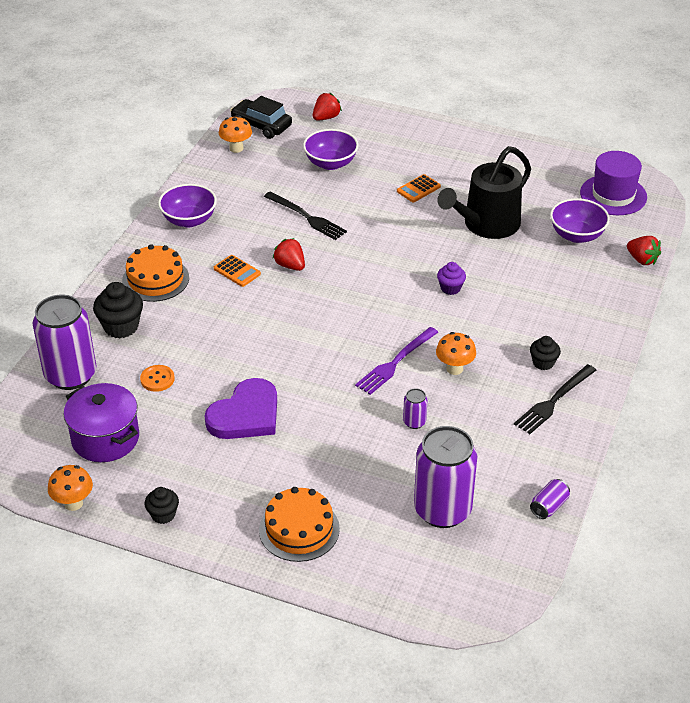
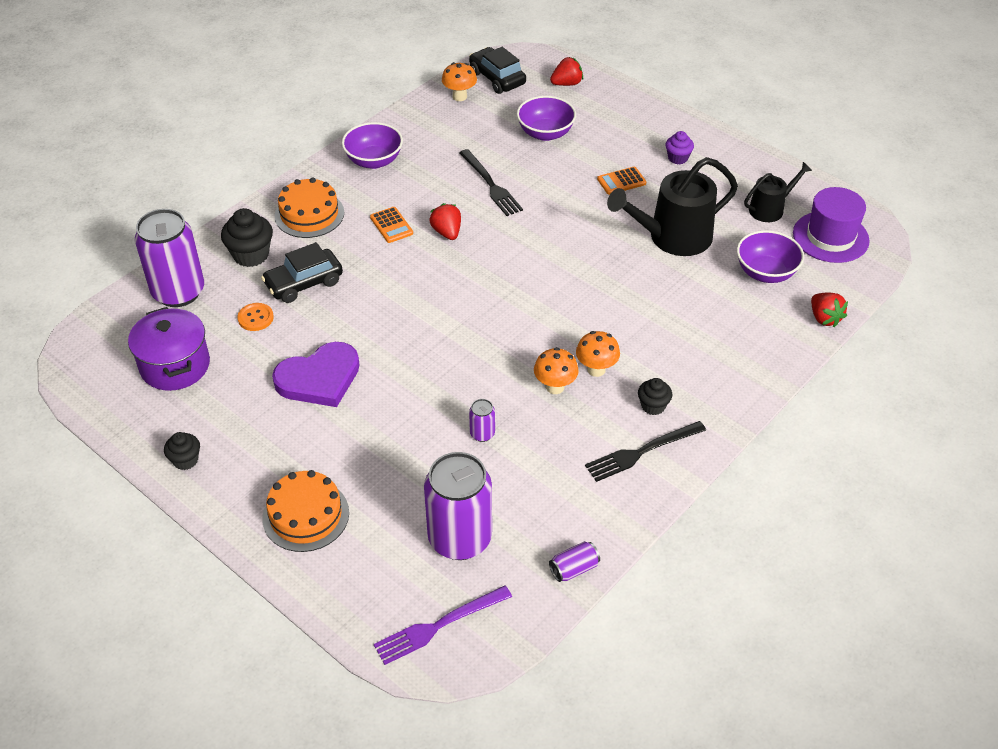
camera: 20 degrees right, 5 degrees up
(73, 503) = (110, 423): orange mushroom -> orange mushroom (596, 369)
(185, 339) = (304, 283): none -> black car
(395, 362) = (497, 363): purple fork -> purple fork (438, 626)
(450, 288) = (597, 297): purple cupcake -> purple cupcake (677, 158)
(553, 184) = (770, 209): none -> black watering can

